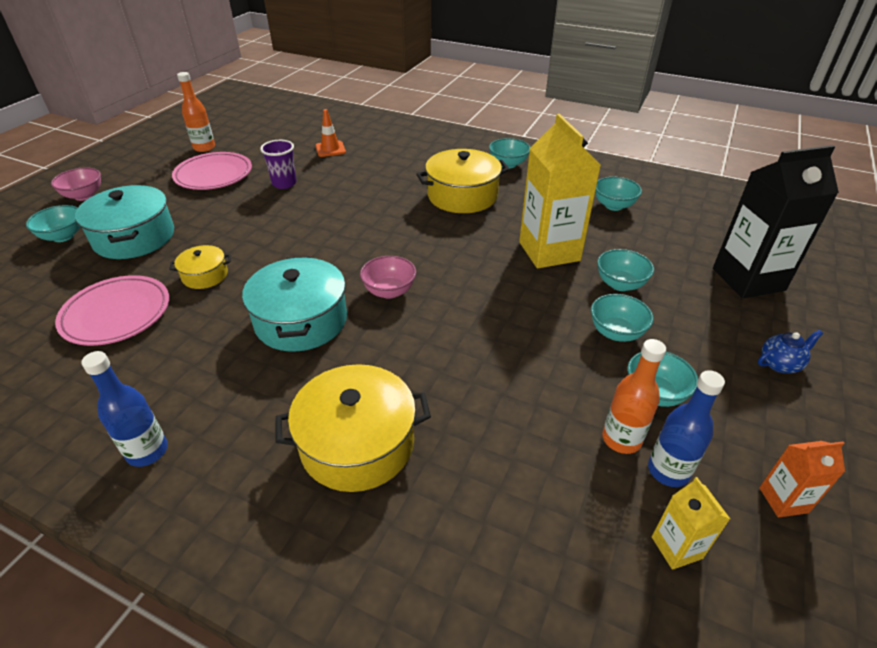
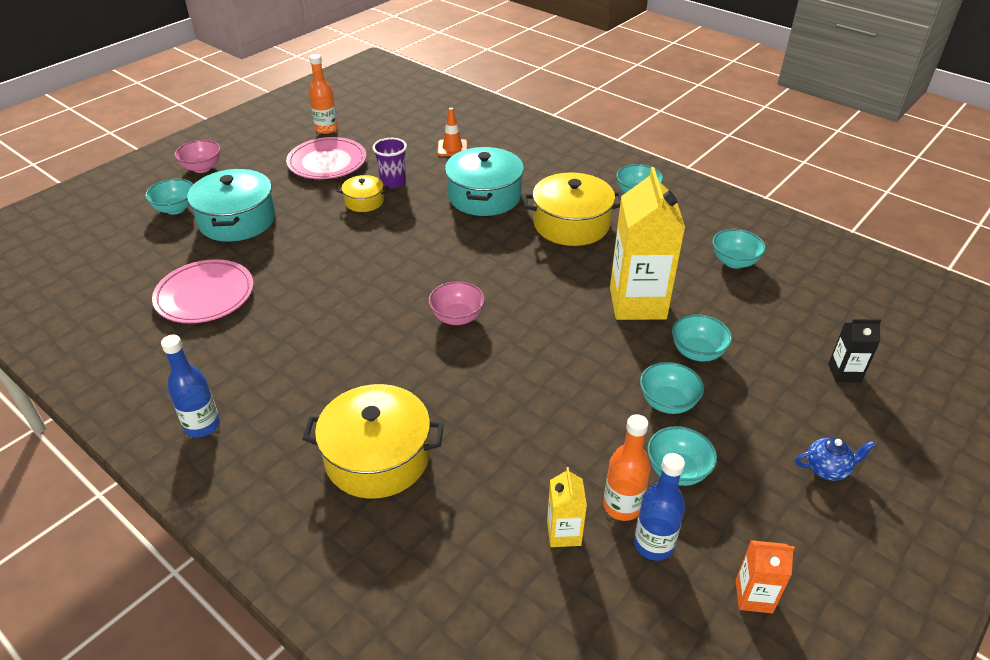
camera: 15 degrees right, 0 degrees up
(205, 275) = (290, 271): yellow pot -> yellow pot (364, 201)
(301, 320) = (364, 332): turquoise pot -> turquoise pot (484, 196)
(676, 547) = (627, 611): yellow carton -> yellow carton (564, 533)
(748, 279) = (844, 373): black carton -> black carton, size x0.47

